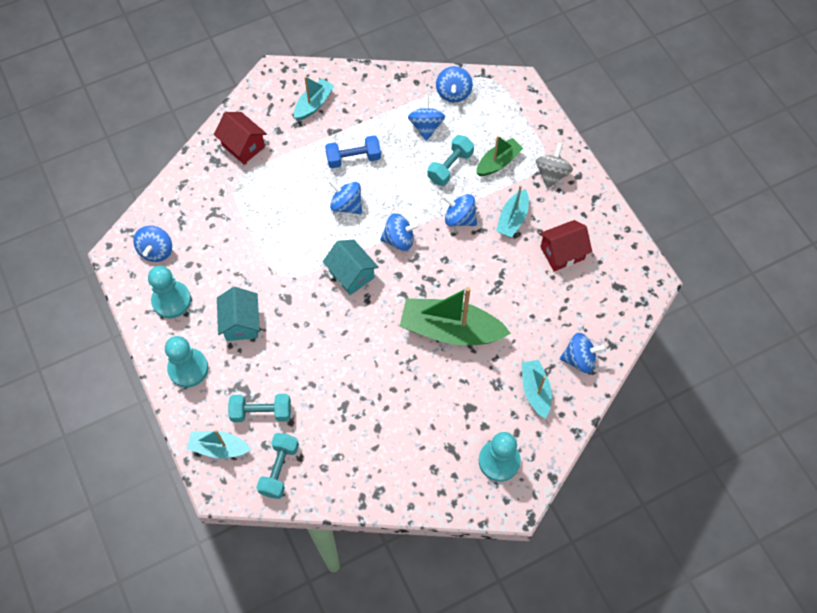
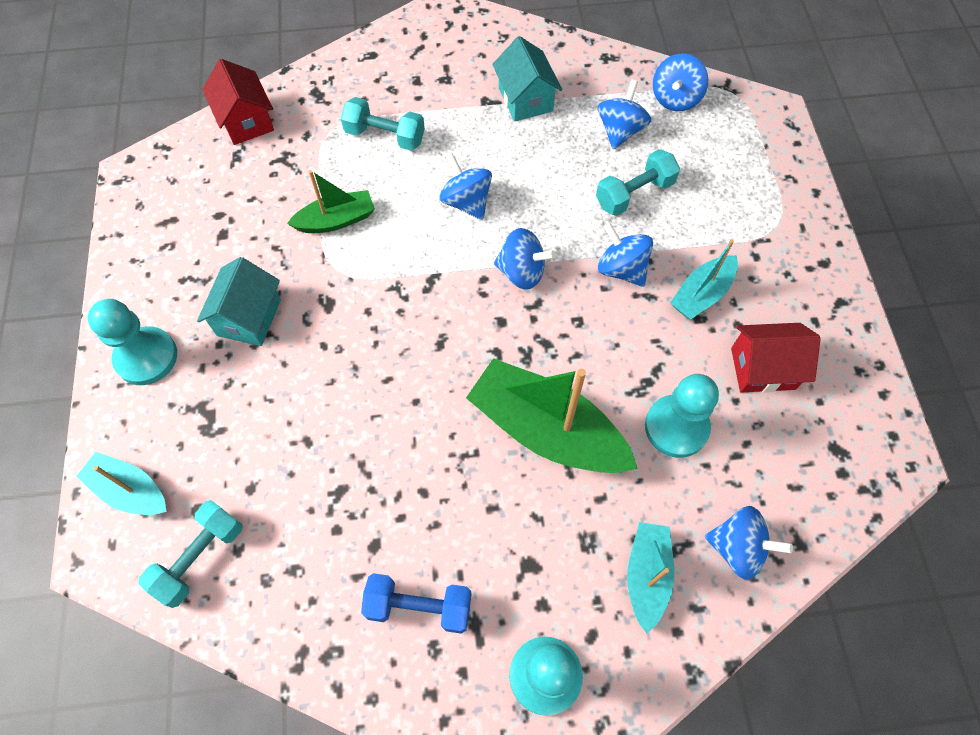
camera: 20 degrees right, 0 degrees up
(156, 251) = (185, 184): blue spinning top -> none
(171, 300) = (172, 256): turquoise pawn -> turquoise pawn (676, 427)
(243, 146) = (362, 86): red house -> red house (246, 121)
(261, 412) = (215, 458): turquoise dumbbell -> turquoise dumbbell (385, 136)
(314, 104) = (477, 61): turquoise boat -> none
(351, 274) = (433, 299): turquoise house -> turquoise house (525, 99)
(353, 158) = (502, 143): blue dumbbell -> blue dumbbell (419, 606)
(498, 162) = (707, 208): green boat -> green boat (336, 220)
(551, 174) = (783, 248): grey spinning top -> none

